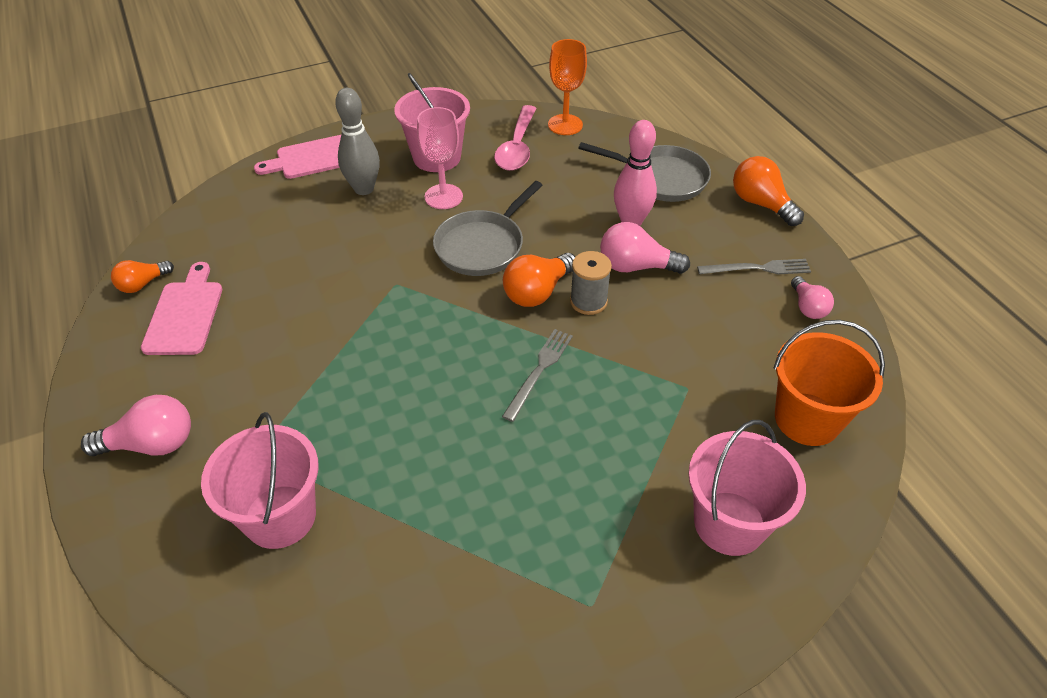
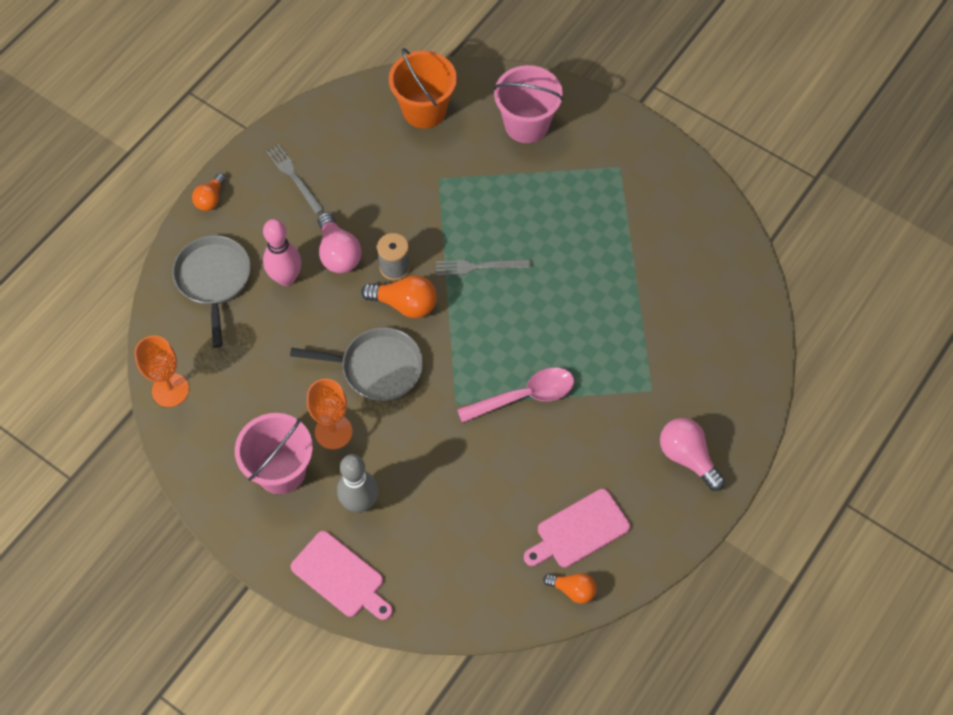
camera: 120 degrees left, 15 degrees up
(280, 516) = (678, 345): pink bucket -> none
(443, 197) = (333, 432): pink goblet -> orange goblet
(517, 147) = (229, 412): pink spoon -> pink spoon (525, 396)
(761, 204) = (210, 199): orange light bulb -> orange light bulb, size x0.64
(807, 307) = (319, 136): pink light bulb -> none

